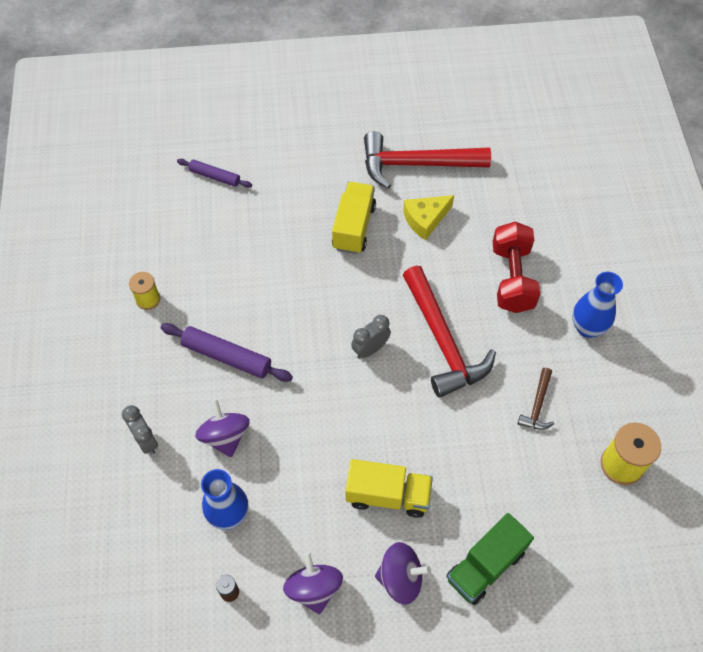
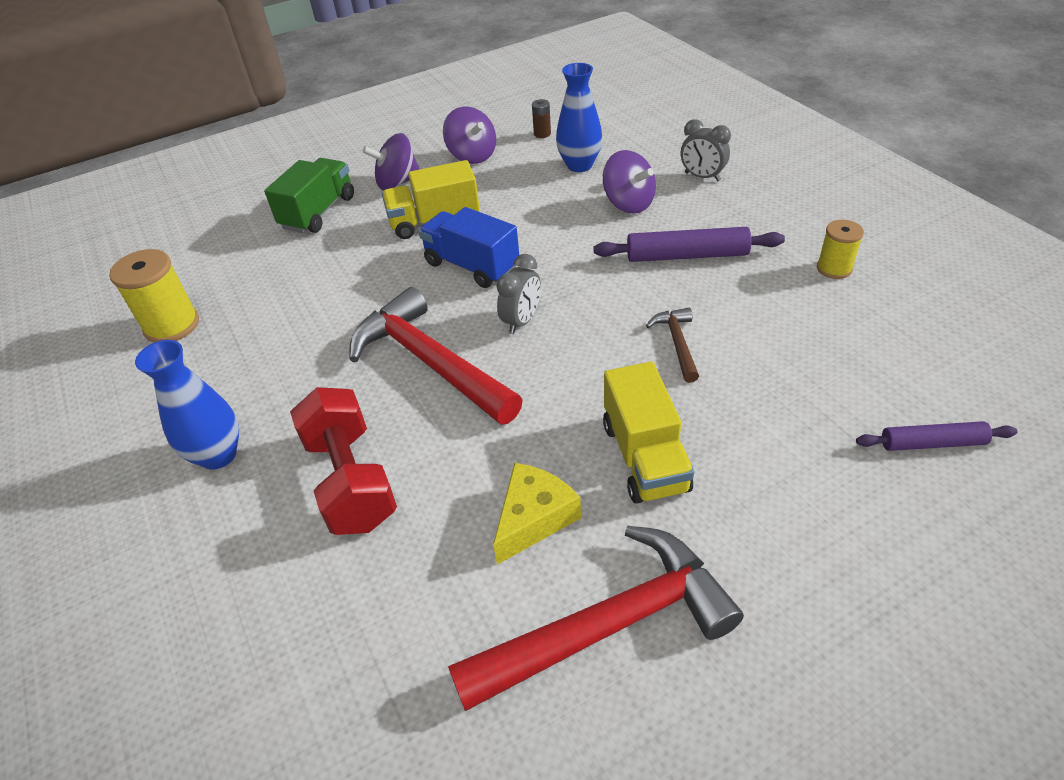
camera: 160 degrees right, 15 degrees down
(380, 422) = (472, 266): none -> blue truck
(537, 405) = (284, 342): brown hammer -> brown hammer (677, 343)

